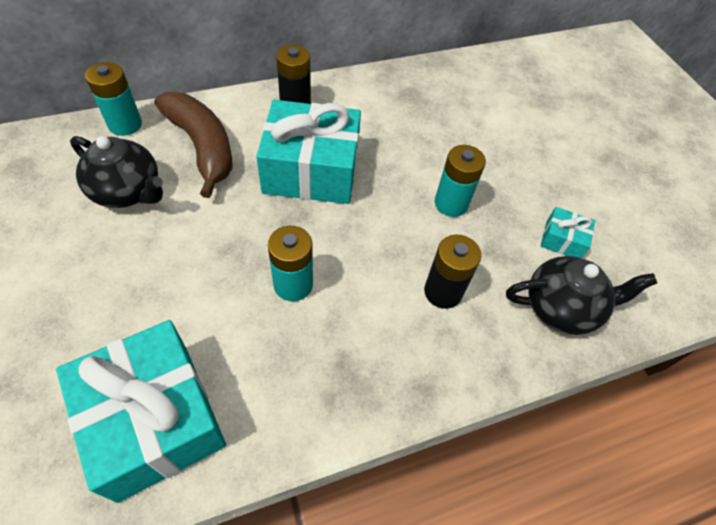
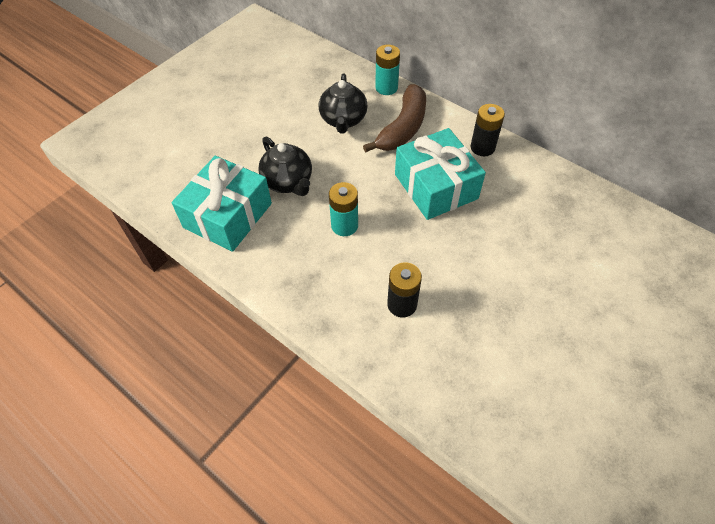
camera: 65 degrees right, 0 degrees up
(451, 203) = (481, 275): turquoise battery -> none
(561, 308) = (448, 384): black teapot -> black teapot (288, 182)
(562, 240) = (513, 362): turquoise gift -> none

